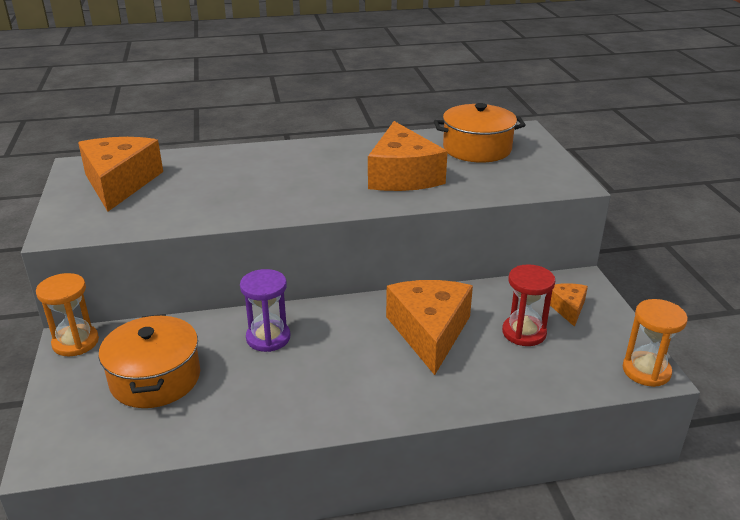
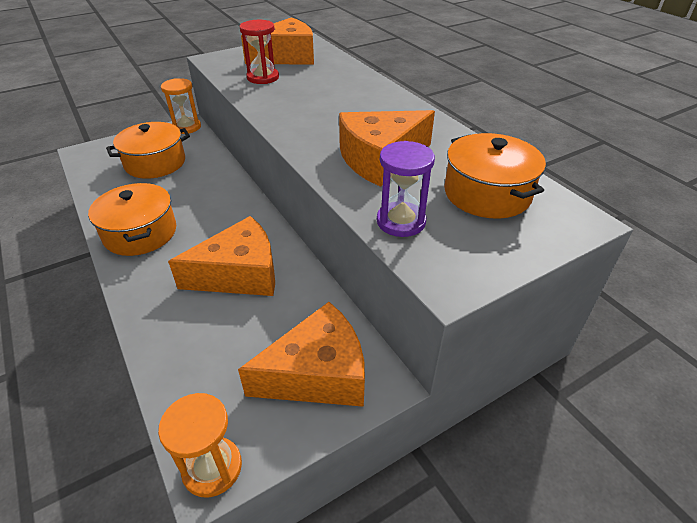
camera: 70 degrees right, 10 degrees up
(268, 338) = (209, 193): purple hourglass -> purple hourglass (401, 221)
(318, 399) = (140, 233): none -> orange pot
(524, 332) = (258, 341): red hourglass -> red hourglass (263, 77)
(567, 308) = (318, 374): orange cheese -> orange cheese, size x2.03

